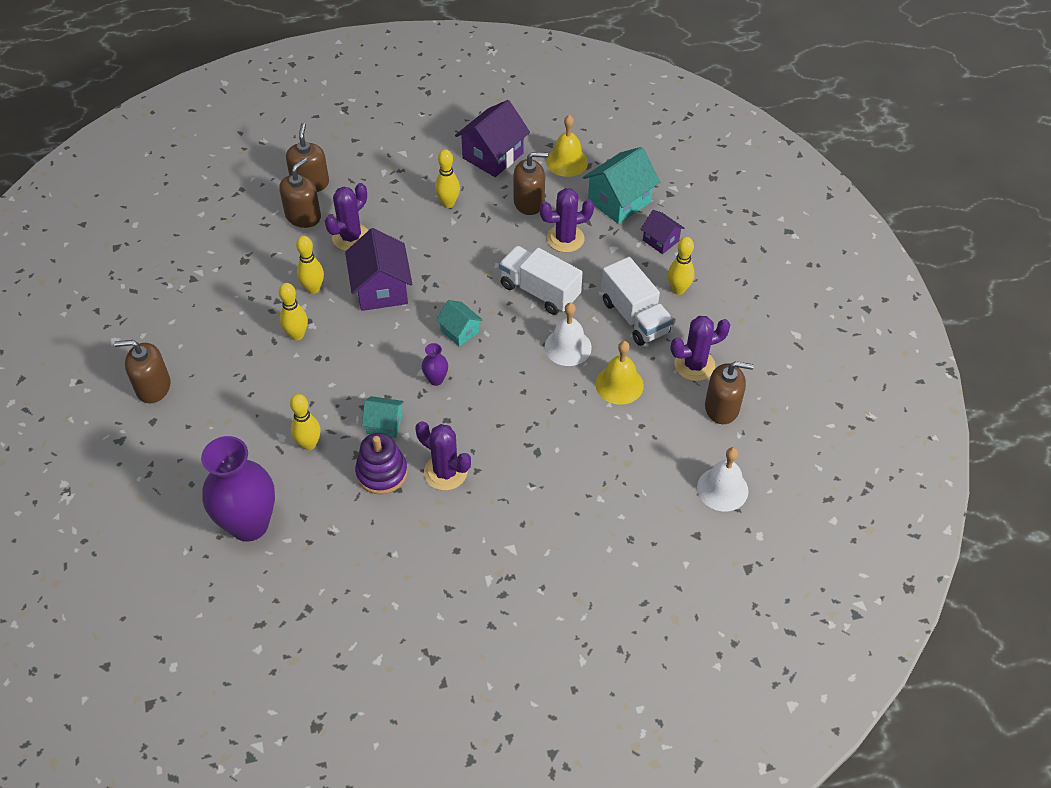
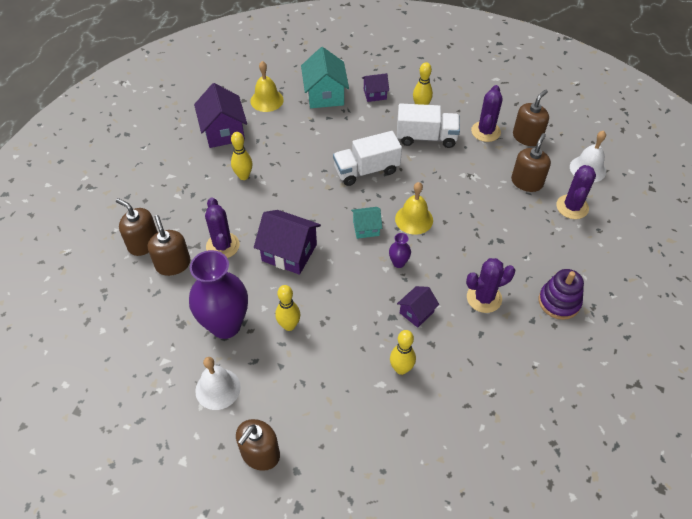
camera: 55 degrees left, 0 degrees up
(249, 524) = (451, 446): purple vase -> purple vase (225, 325)
(313, 288) = (252, 293): yellow bowling pin -> none
(382, 473) = (459, 336): purple stacking toy -> purple stacking toy (559, 302)
(384, 424) = (416, 312): turquoise house -> purple house
(529, 202) = (284, 136): brown soap dispenser -> brown soap dispenser (527, 182)
(565, 239) = (333, 135): purple cactus -> purple cactus (572, 207)
(568, 347) = (425, 181): white bell -> white bell (218, 389)
(619, 384) = (475, 172): yellow bell -> yellow bell (414, 219)

